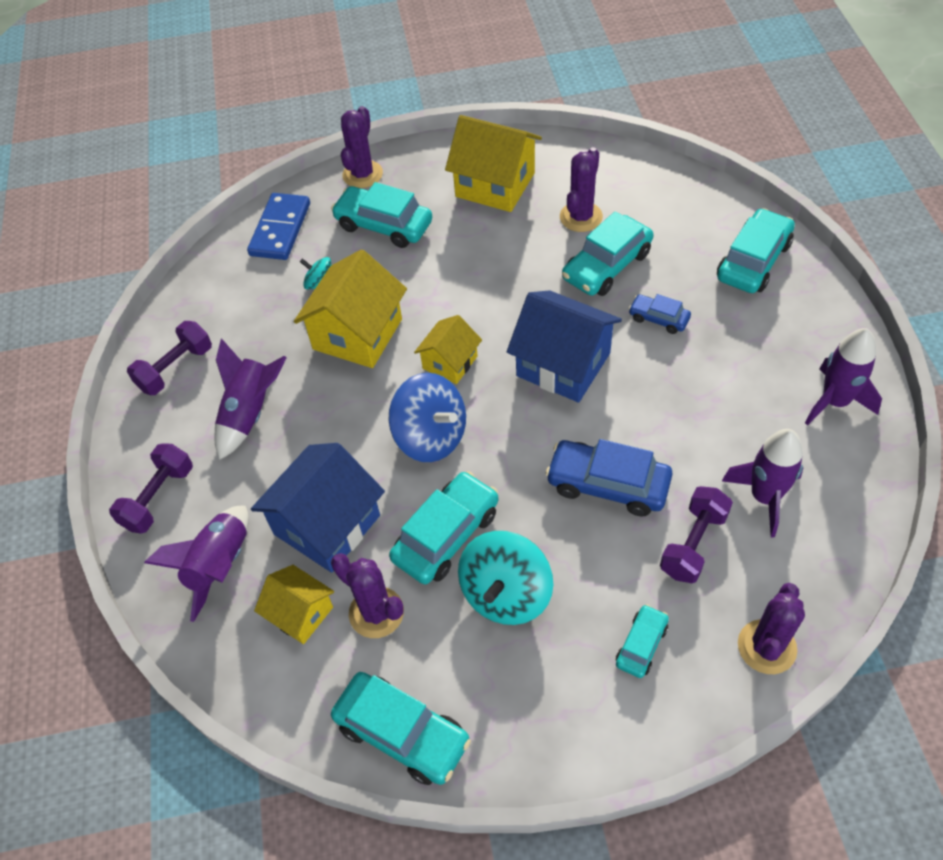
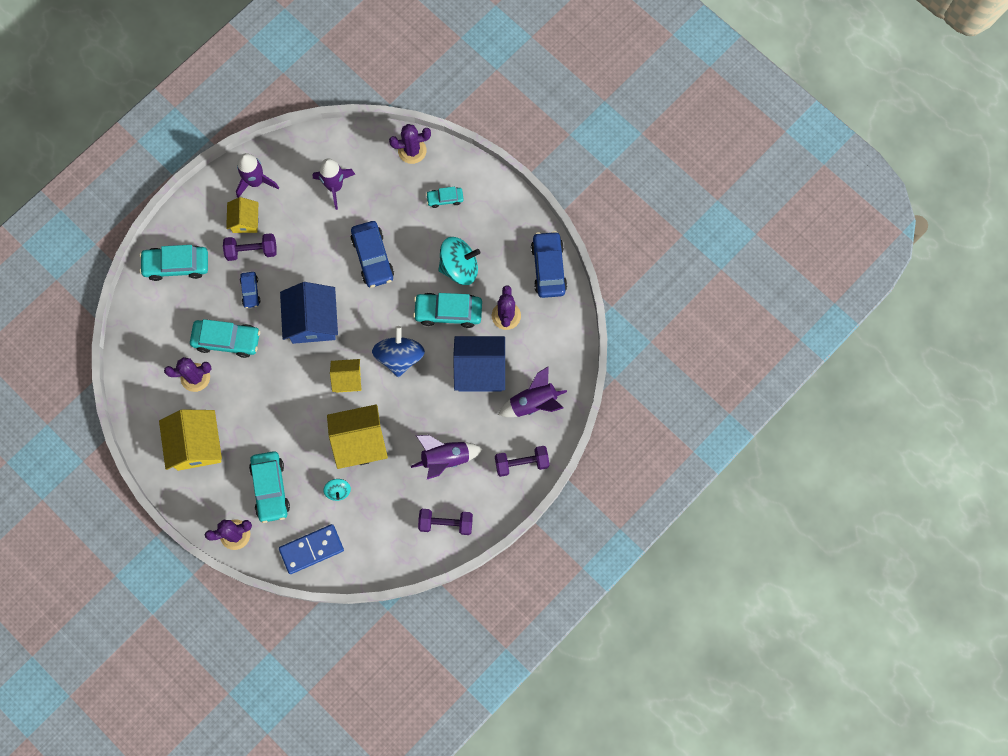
camera: 130 degrees left, 20 degrees up
(300, 613) = (529, 348): yellow house -> yellow house (245, 221)
(402, 733) = (548, 268): turquoise car -> blue car
(693, 544) = (380, 204): purple dumbbell -> purple dumbbell (251, 251)

